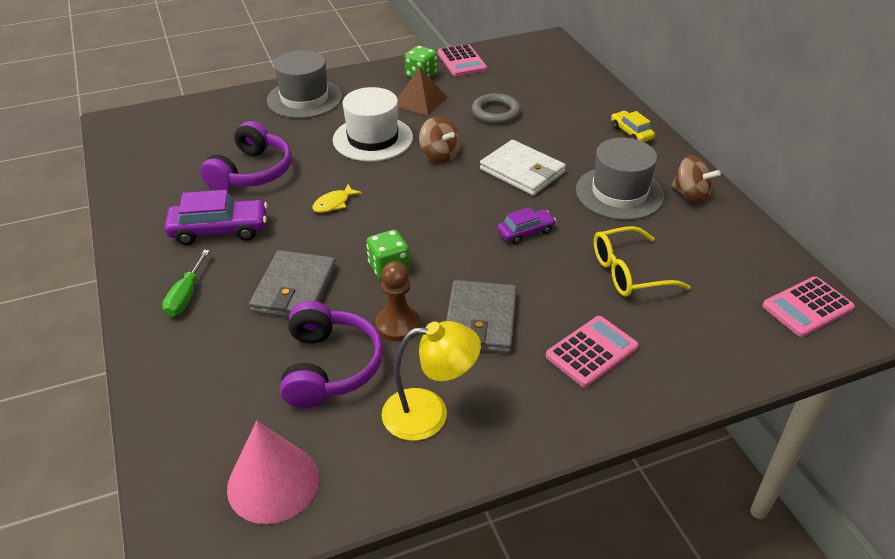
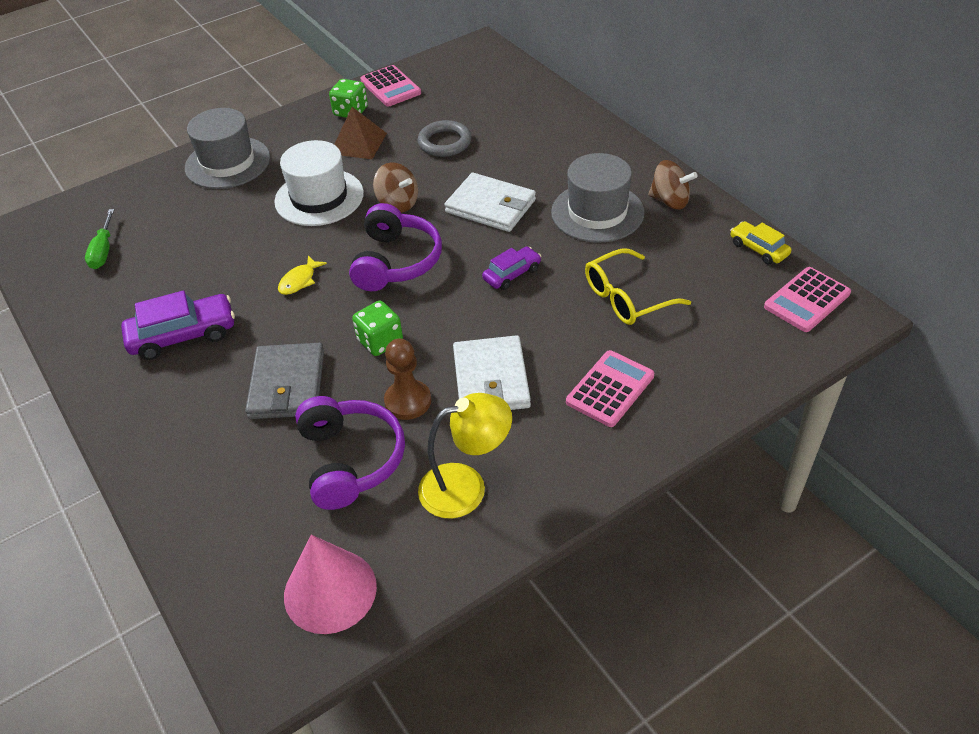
camera: 10 degrees left, 5 degrees up
(186, 296) = (171, 416): green screwdriver -> green screwdriver (103, 251)
(252, 172) = (196, 261): purple headphones -> purple headphones (396, 261)
(480, 320) = (491, 379): grey wallet -> white wallet
(631, 133) = (593, 141): yellow car -> yellow car (758, 249)

